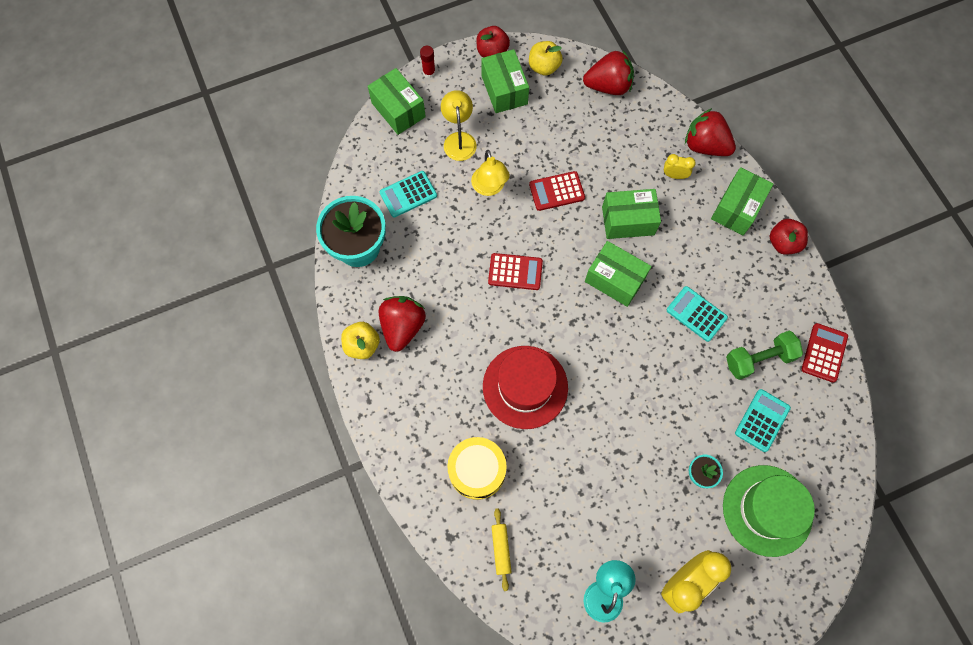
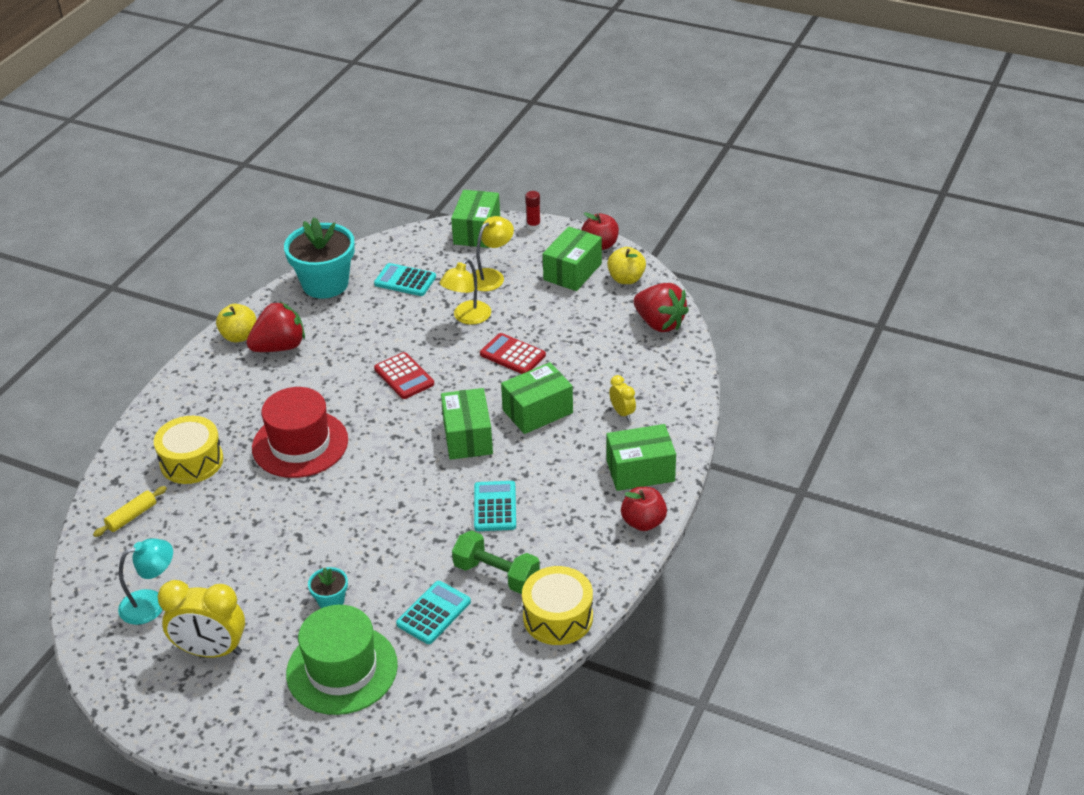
camera: 50 degrees right, 30 degrees down
(628, 221) = (537, 411): green box -> green box turned 75 degrees counterclockwise
(705, 145) = (680, 414): red strawberry -> none
(762, 420) = (433, 613): turquoise calculator -> turquoise calculator turned 45 degrees counterclockwise
(824, 353) = (558, 617): red calculator -> yellow drum

